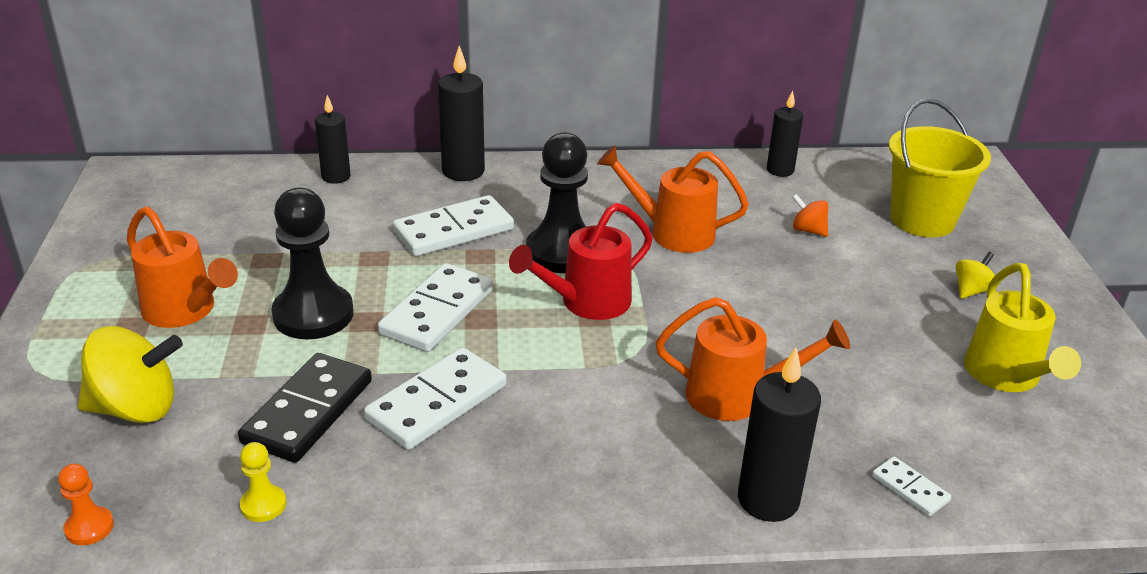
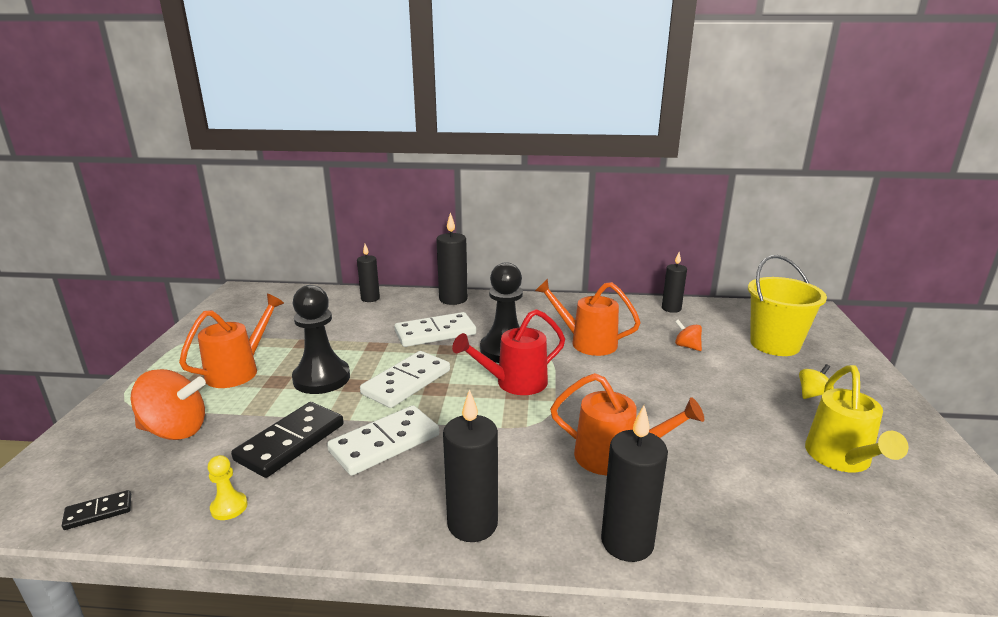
camera: 10 degrees right, 10 degrees down
(89, 527) = (98, 512): orange pawn -> black domino
(136, 408) = (175, 430): yellow spinning top -> orange spinning top
(185, 311) = (238, 370): orange watering can -> orange watering can turned 105 degrees counterclockwise
(581, 496) = (472, 524): none -> black candle
(910, 489) = (753, 545): white domino -> none

